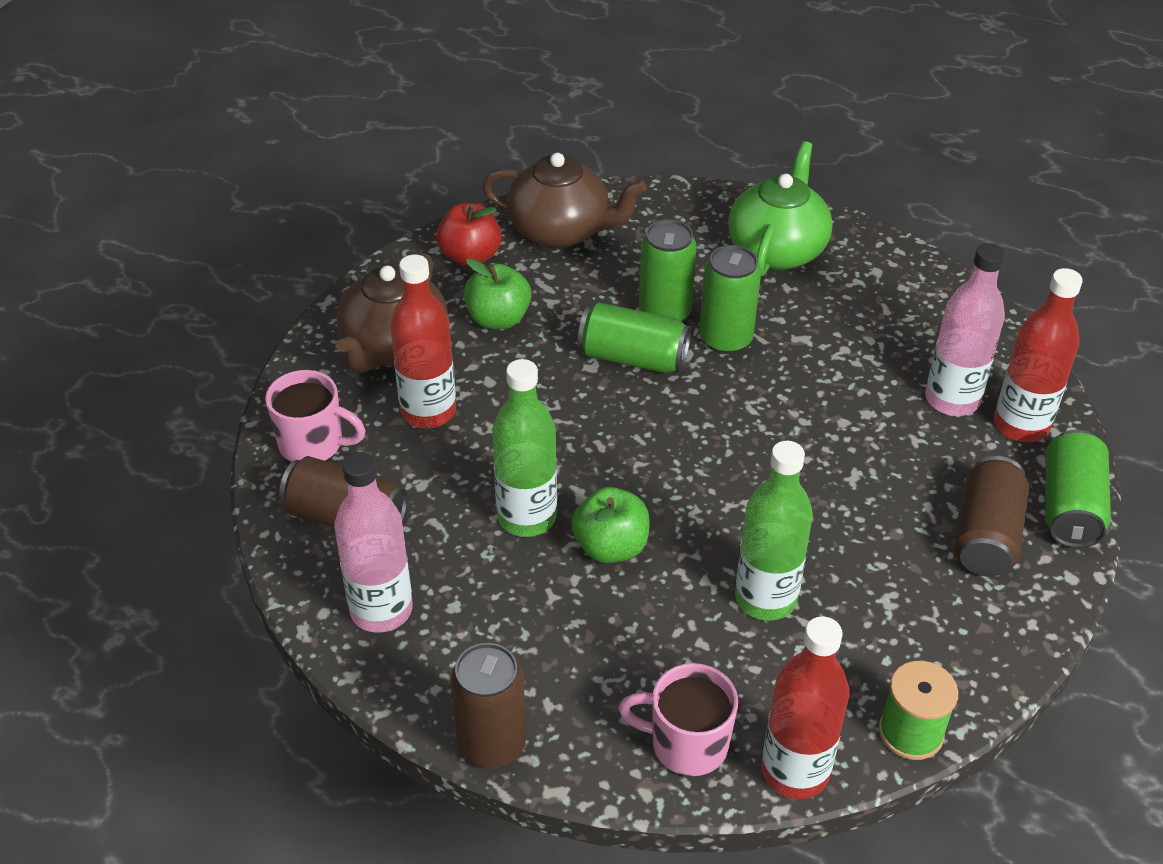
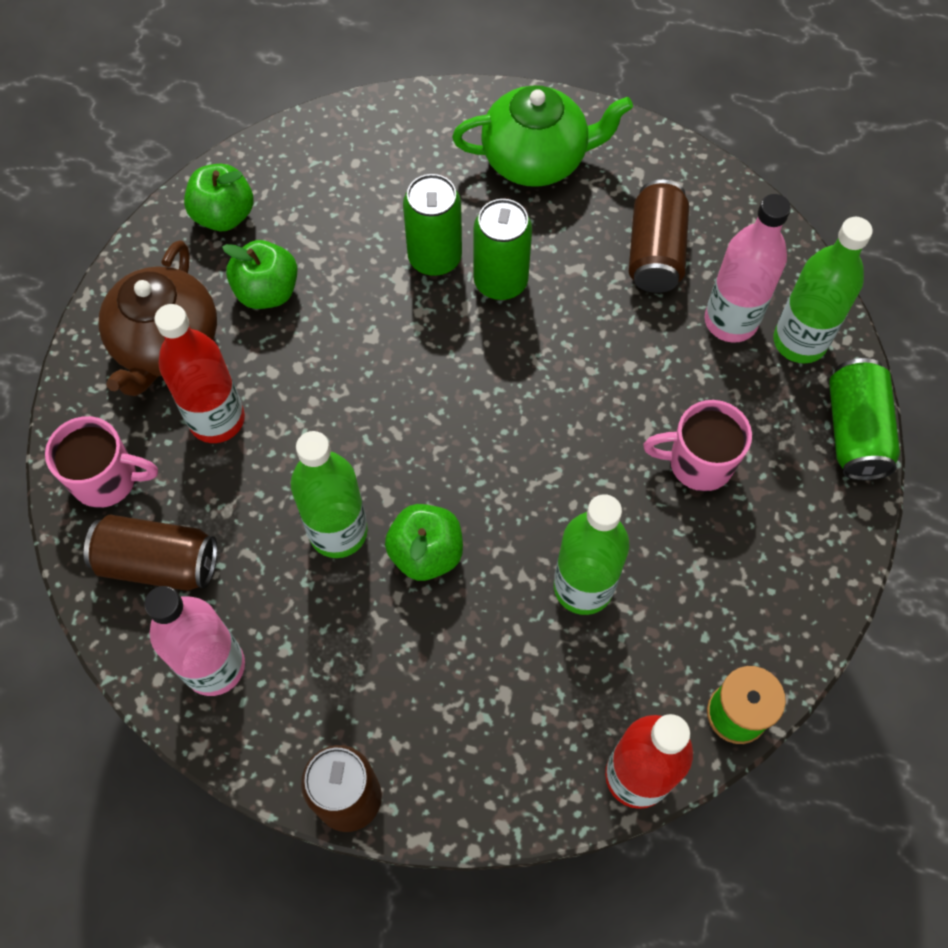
camera: 10 degrees left, 20 degrees up
(470, 256) = (224, 215): red apple -> green apple
(561, 231) = (312, 167): brown teapot -> none
(633, 358) = (412, 319): green can -> none
(687, 744) = (533, 765): pink mug -> pink mug (698, 463)
(777, 250) = (536, 159): green teapot -> green teapot turned 75 degrees clockwise
(986, 535) = (780, 478): brown can -> brown can (655, 252)
(1021, 425) = (799, 341): red bottle -> green bottle

